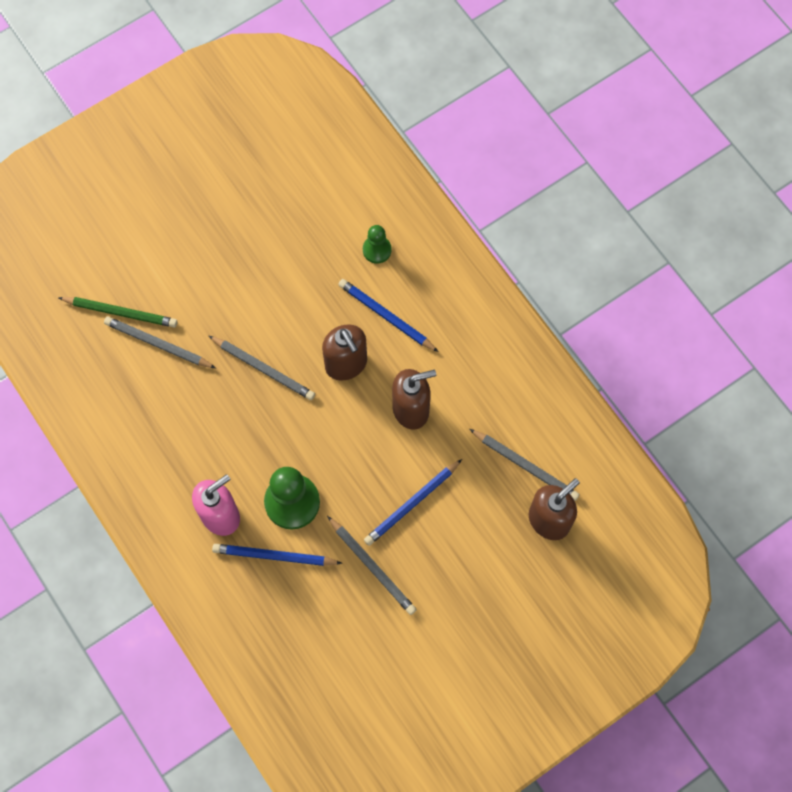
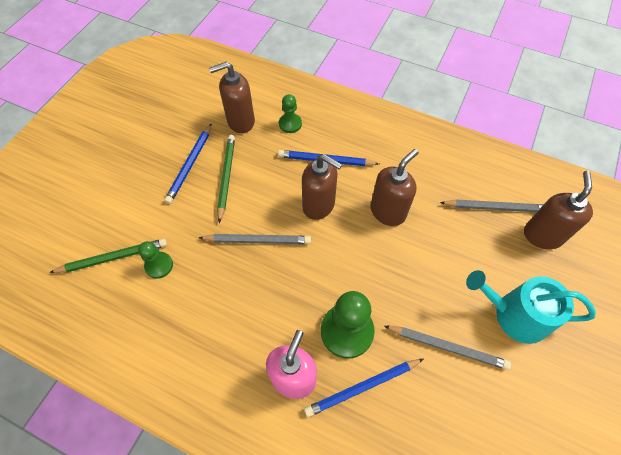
camera: 30 degrees left, 10 degrees down
(158, 344) = (159, 265): grey pencil -> green pawn
(272, 281) = (226, 177): none -> green pencil
(325, 218) = (240, 121): none -> brown soap dispenser
(412, 504) = (439, 279): blue pencil -> blue pencil (190, 165)
(457, 576) = (515, 315): none -> turquoise watering can

